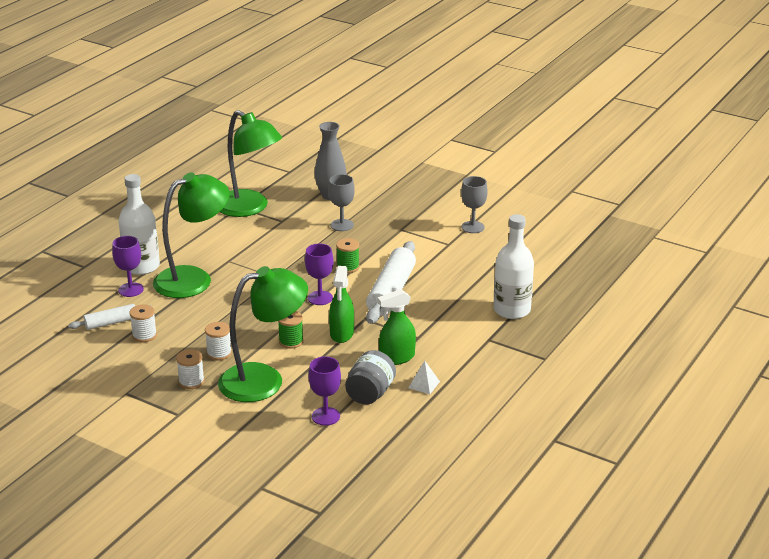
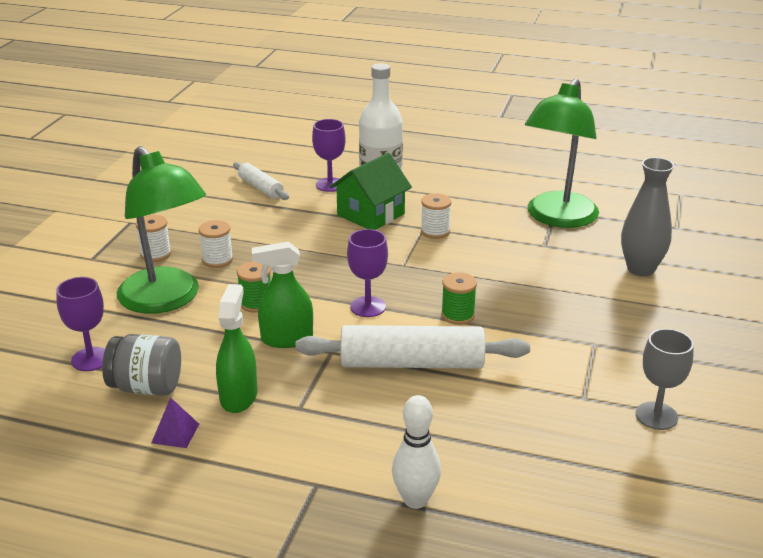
camera: 75 degrees right, 0 degrees up
(144, 335) = (241, 210): white spool -> white spool (435, 231)
(193, 279) = (370, 214): green lamp -> green house
(342, 225) = (567, 291): grey goblet -> none
(397, 358) = (239, 396): green spray bottle -> green spray bottle turned 45 degrees clockwise
(424, 384) = (175, 433): white pyramid -> purple pyramid
(511, 310) = (415, 500): white bottle -> white bowling pin

